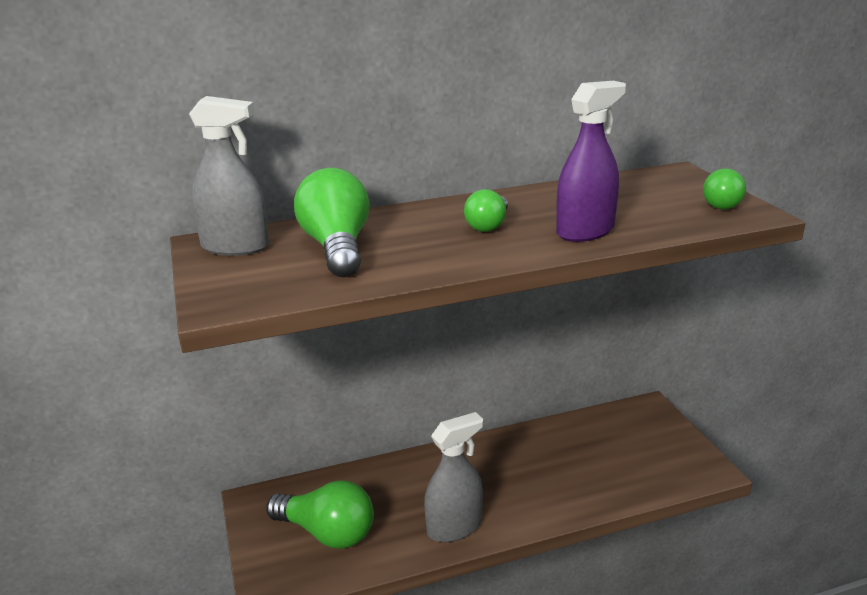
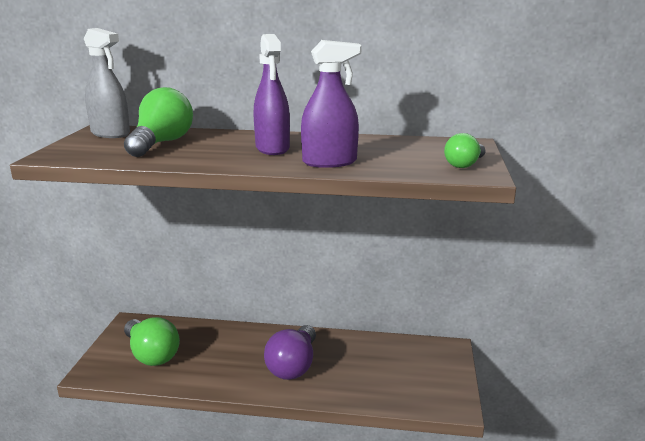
camera: 25 degrees right, 5 degrees down
(454, 527) = (230, 378): grey spray bottle -> none
(488, 225) = (272, 148): green light bulb -> purple spray bottle
(511, 485) = (293, 366): none -> purple light bulb

